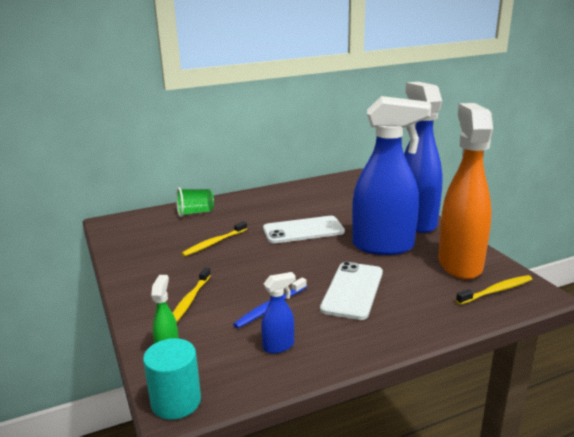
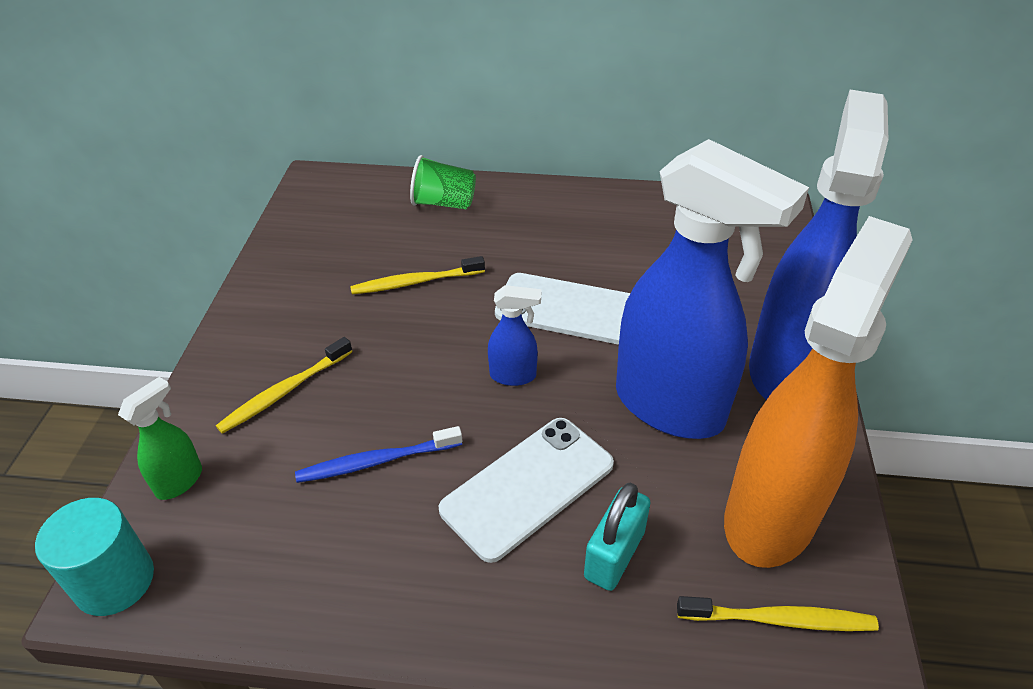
camera: 30 degrees right, 20 degrees up
(279, 346) = (321, 550): blue spray bottle -> blue spray bottle (513, 376)
(414, 297) = (614, 555): none -> turquoise padlock

